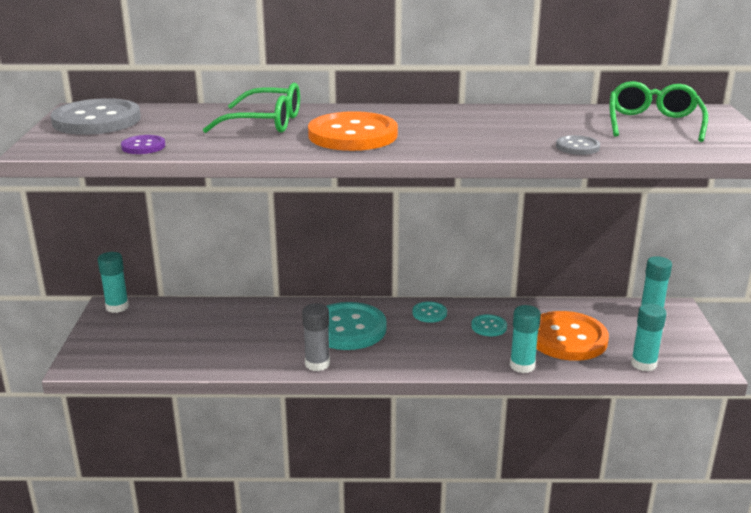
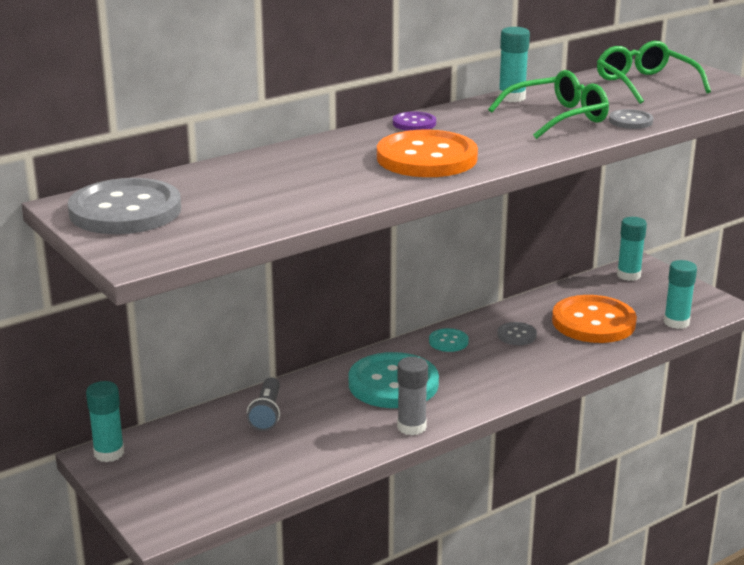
camera: 35 degrees left, 0 degrees up
(143, 146) = (248, 224): purple button -> purple button (414, 123)
(238, 318) = (267, 414): none -> grey flashlight
(266, 123) = (316, 167): green glasses -> green glasses (558, 117)
(489, 327) = (516, 335): turquoise button -> grey button
(522, 366) = (588, 359): turquoise glue stick -> turquoise glue stick (512, 97)

